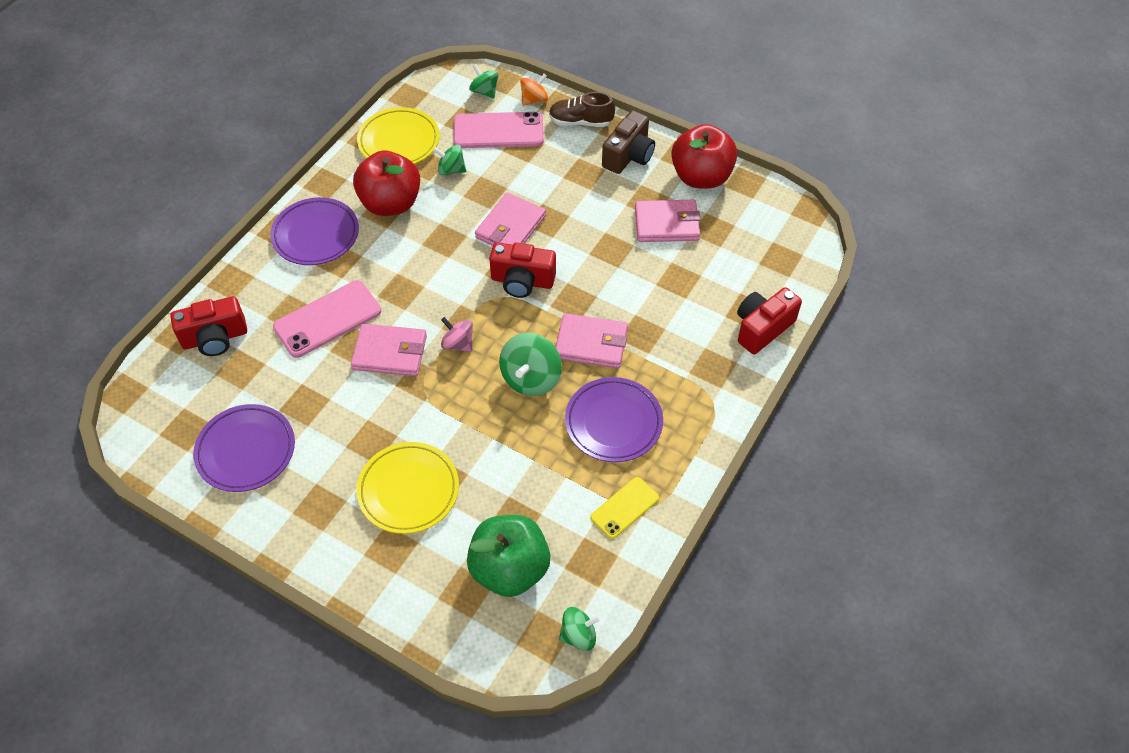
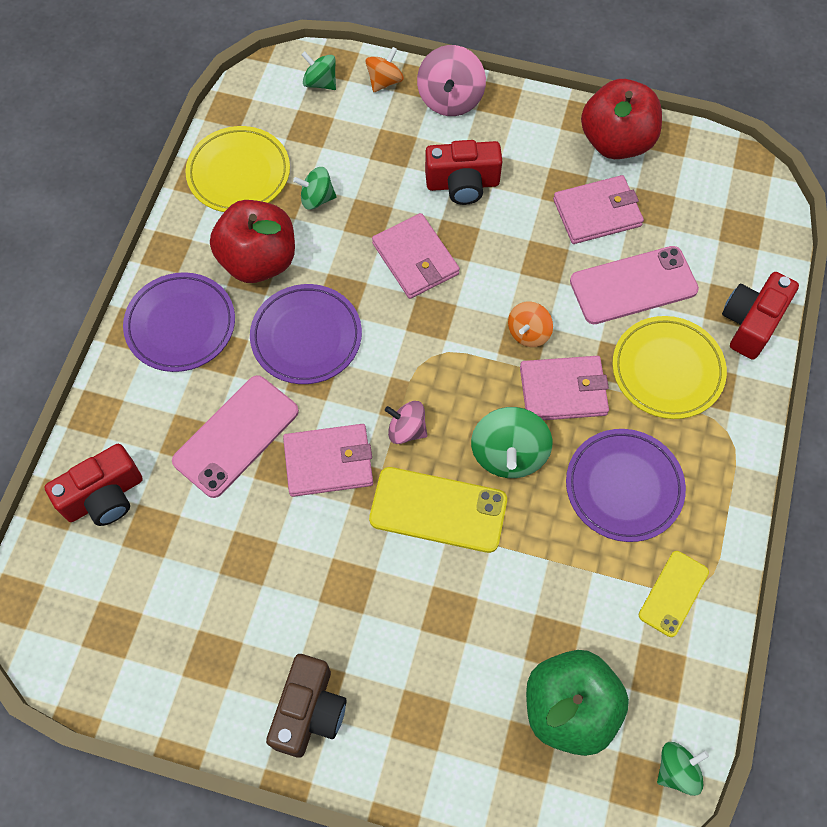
camera: 15 degrees left, 10 degrees up
(246, 451) = (198, 639): purple plate -> purple plate (306, 337)
(408, 490) = (415, 638): yellow plate -> yellow plate (667, 370)
(461, 405) = (438, 509): none -> yellow phone
(498, 131) = (356, 132): pink phone -> pink phone (633, 285)
(510, 227) = (415, 259): pink wallet -> pink wallet turned 45 degrees counterclockwise
(522, 281) = (454, 328): red camera -> red camera (462, 184)
(579, 297) = (528, 333): none -> orange spinning top
(580, 122) = (450, 99): brown shoe -> pink spinning top
(628, 156) = (522, 132): brown camera -> brown camera (309, 711)

